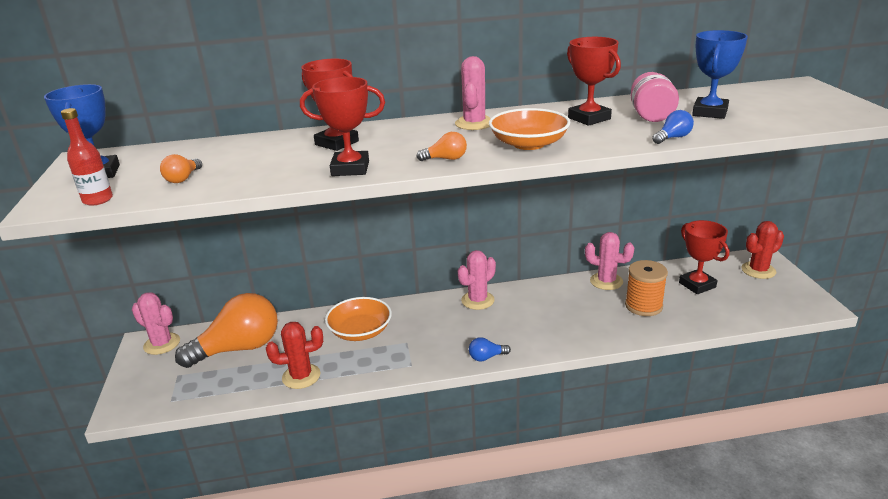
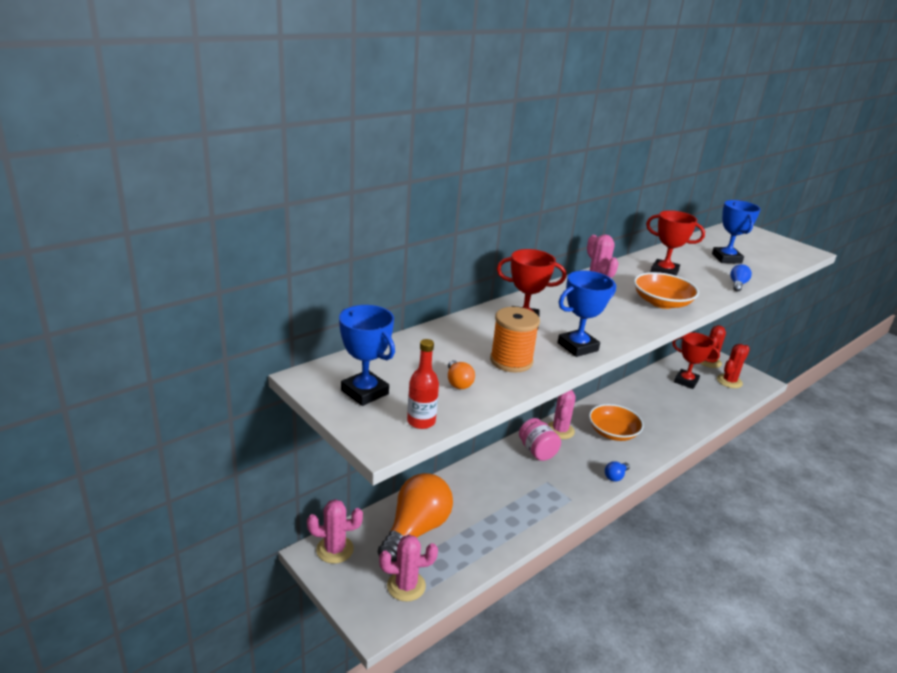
camera: 35 degrees left, 0 degrees up
(301, 376) = (499, 537): red cactus -> red cactus (729, 381)
(350, 168) = (577, 347): red trophy -> blue trophy
(360, 331) = (501, 482): orange bowl -> orange bowl (613, 432)
(445, 159) = (629, 326): orange light bulb -> none
(606, 281) = (629, 392): pink cactus -> pink cactus (406, 586)
(643, 306) = (671, 406): orange spool -> orange spool (511, 361)
(651, 116) = (697, 266): pink jar -> pink jar (537, 451)

